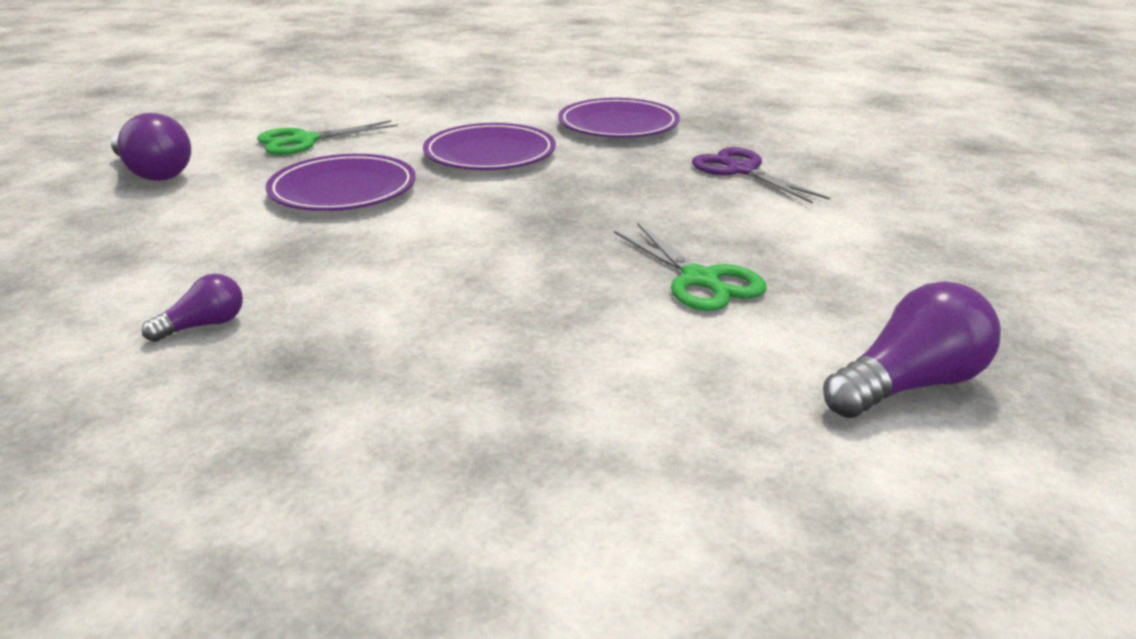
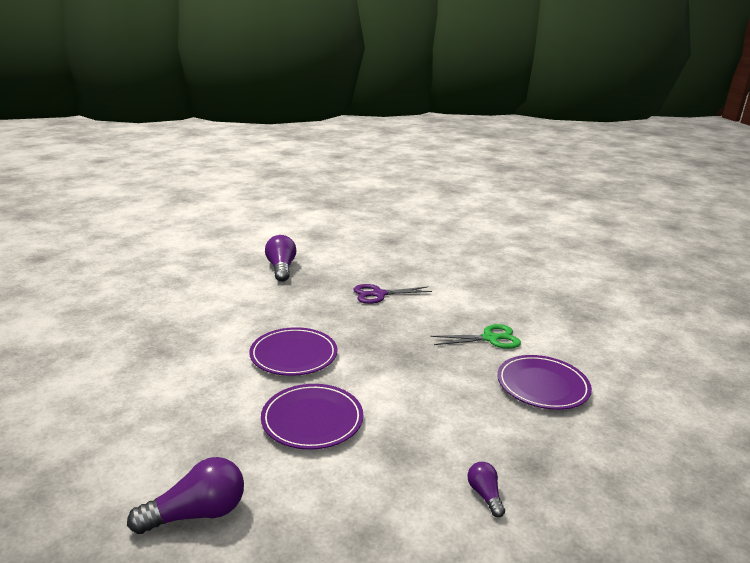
camera: 70 degrees left, 5 degrees down
(304, 141) = (194, 425): green scissors -> none
(618, 125) = (283, 305): purple plate -> purple plate (542, 386)
(909, 385) = (580, 325): purple light bulb -> purple light bulb (281, 268)

